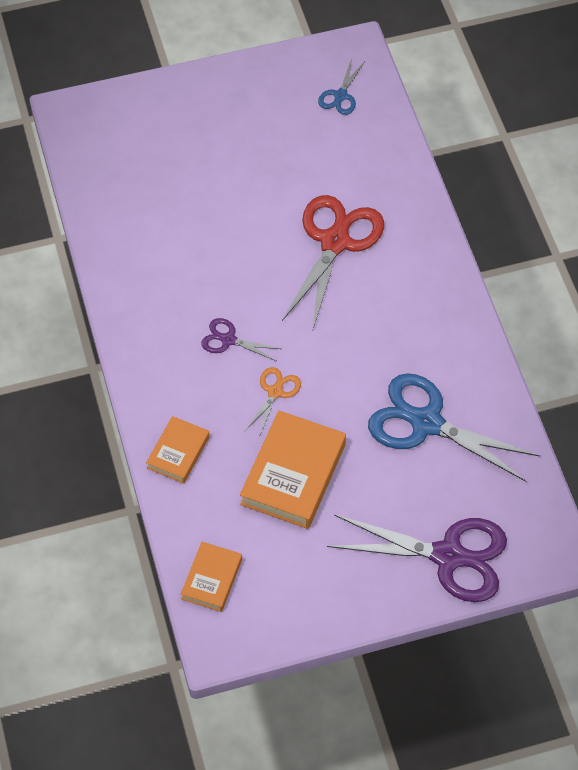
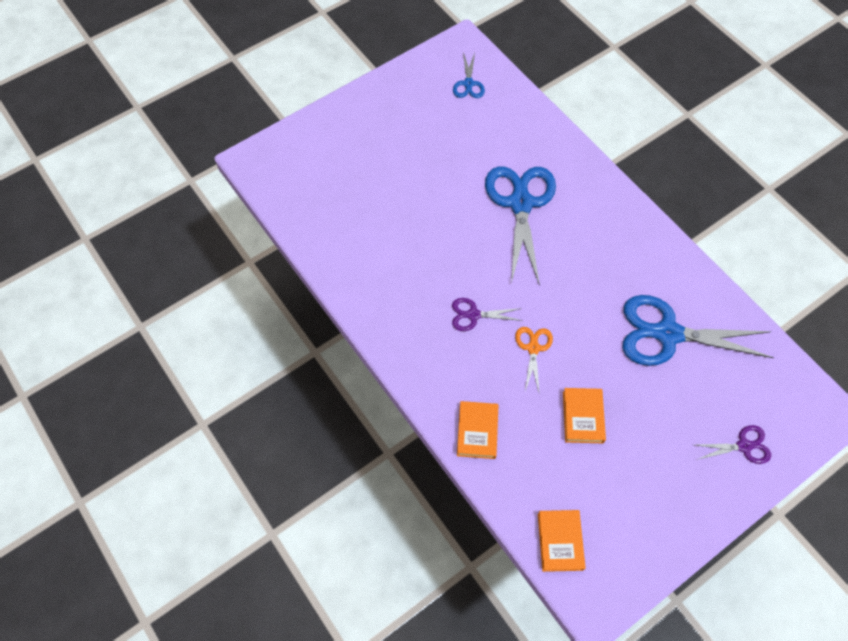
camera: 20 degrees left, 5 degrees up
(293, 474) = (582, 417): orange book -> orange book, size x0.57
(335, 242) = (520, 204): red scissors -> blue scissors
(448, 556) = (744, 446): purple scissors -> purple scissors, size x0.48

